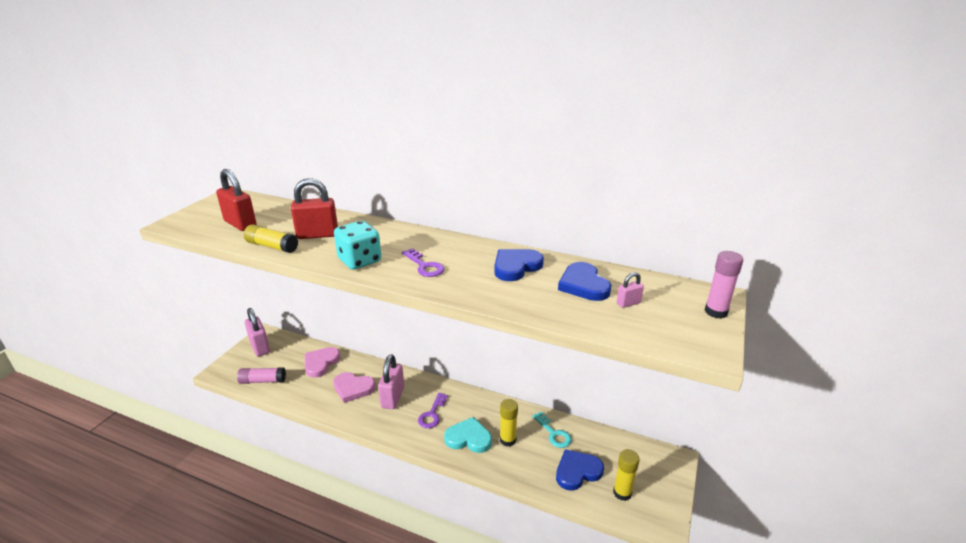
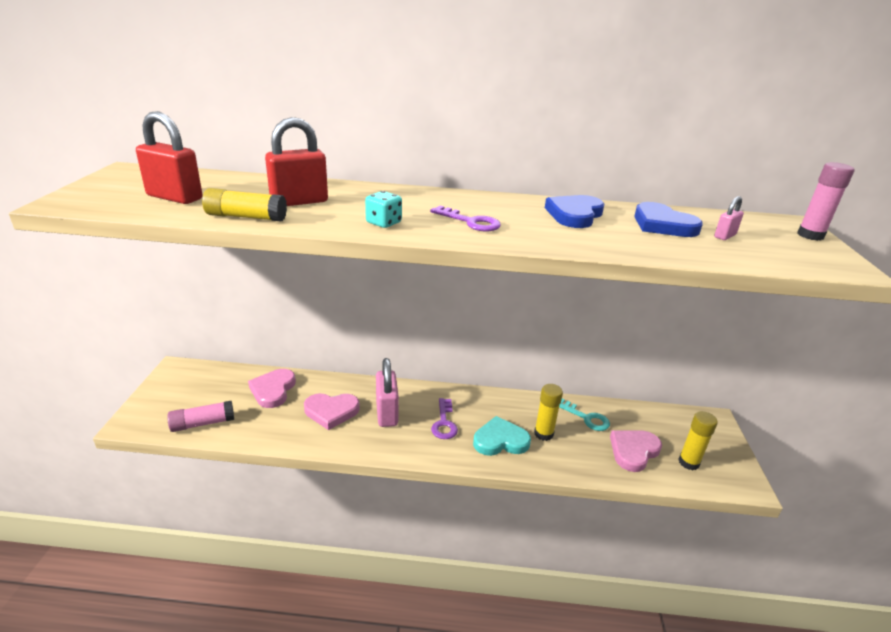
camera: 20 degrees left, 0 degrees up
(260, 347) = (177, 384): pink padlock -> none
(360, 260) = (383, 223): turquoise dice -> turquoise dice, size x0.59
(577, 471) = (633, 451): blue heart -> pink heart

